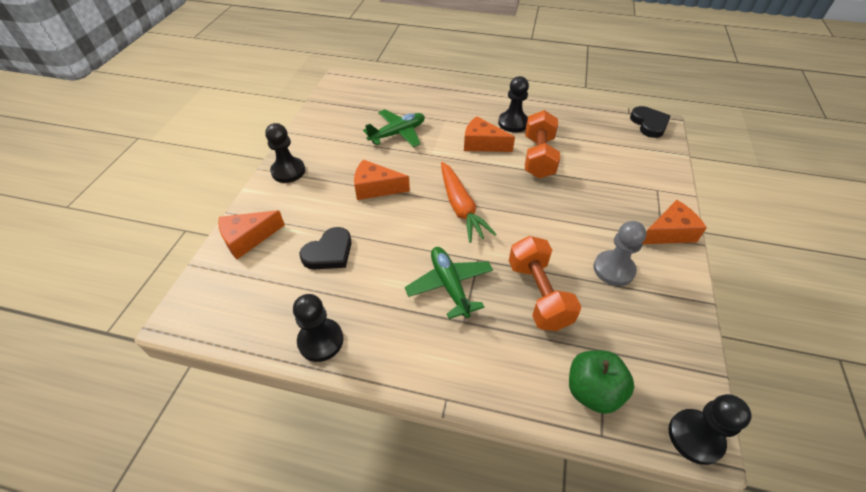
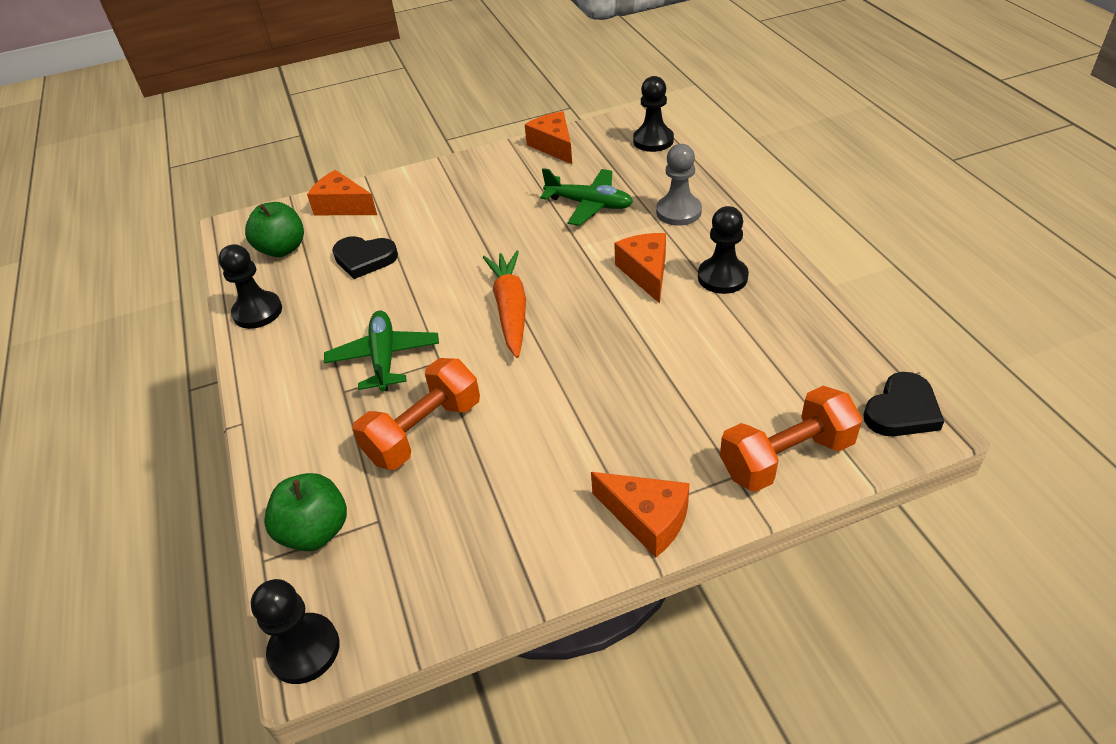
camera: 60 degrees right, 5 degrees down
(257, 295) = (282, 249): none -> green apple
(288, 171) = (451, 174): black pawn -> black pawn (653, 140)
(376, 188) = (482, 238): orange cheese -> orange cheese (553, 146)
(449, 285) = (384, 358): green plane -> green plane turned 45 degrees counterclockwise
(460, 207) = (510, 310): orange carrot -> orange carrot turned 135 degrees clockwise
(538, 157) = (674, 330): orange dumbbell -> orange dumbbell (786, 457)
(613, 269) = (520, 484): grey pawn -> grey pawn (678, 212)

